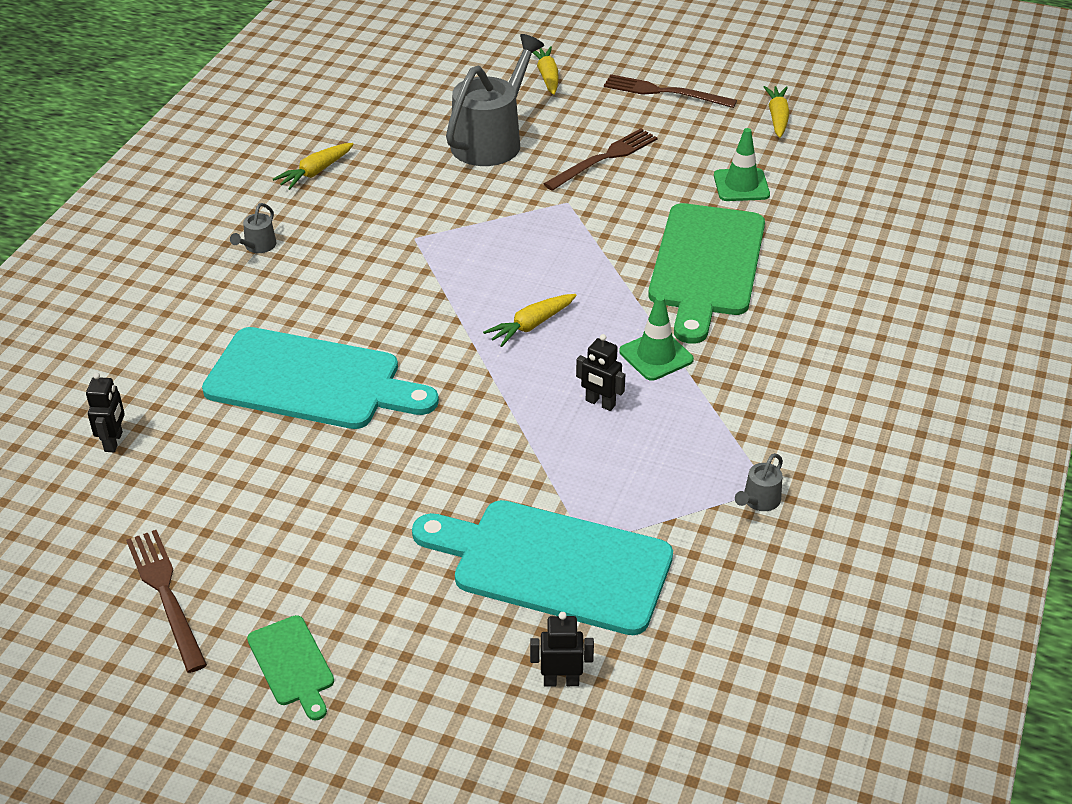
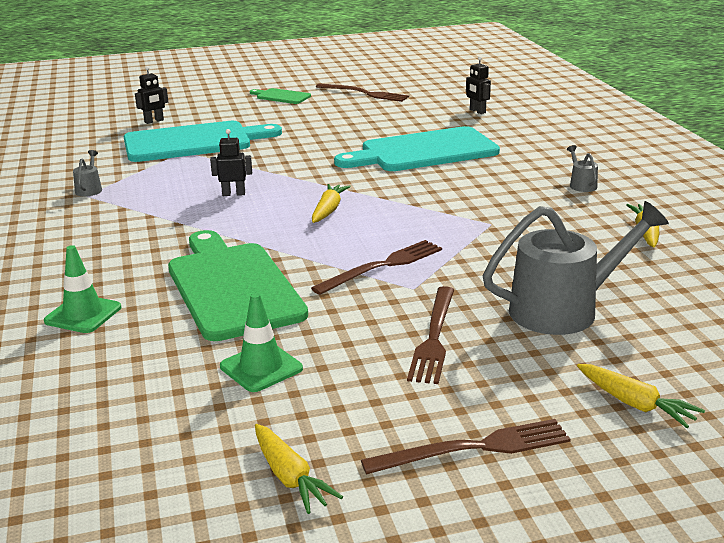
camera: 145 degrees right, 15 degrees down
(491, 141) = (563, 310): grey watering can -> grey watering can turned 105 degrees counterclockwise
(565, 233) = (382, 266): none -> brown fork
(656, 356) = (219, 224): green traffic cone -> green traffic cone (83, 314)

